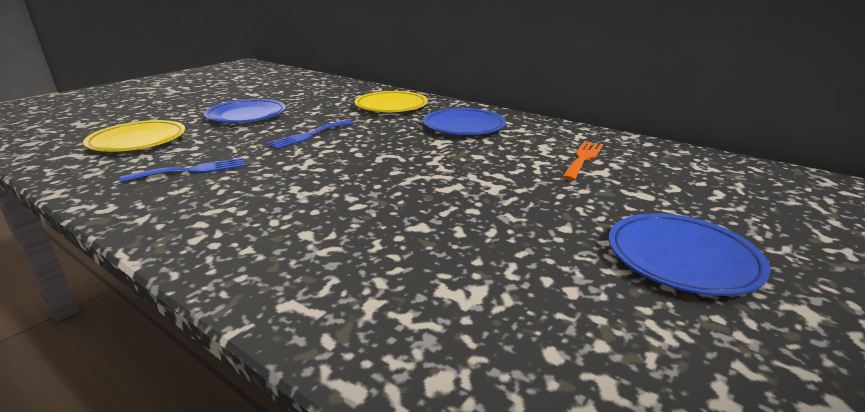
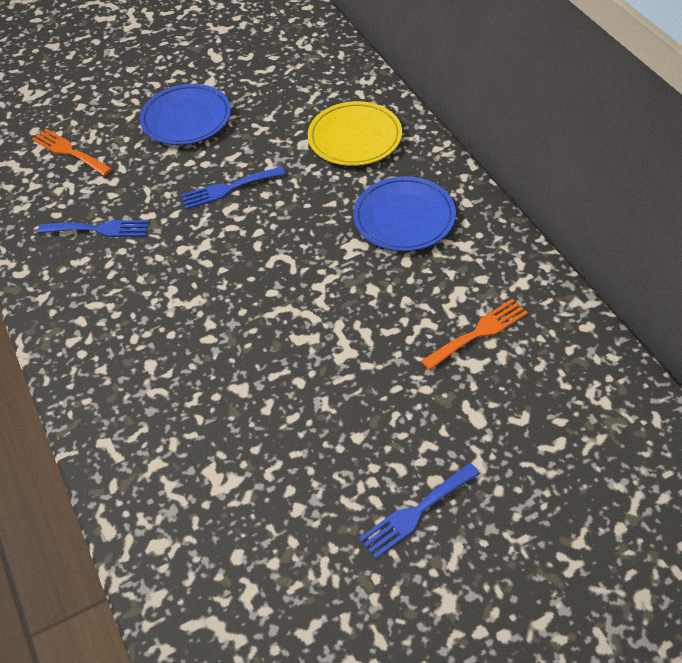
camera: 30 degrees right, 25 degrees up
(138, 141) = (69, 151): yellow plate -> orange fork
(682, 258) = (416, 512): blue plate -> blue fork

